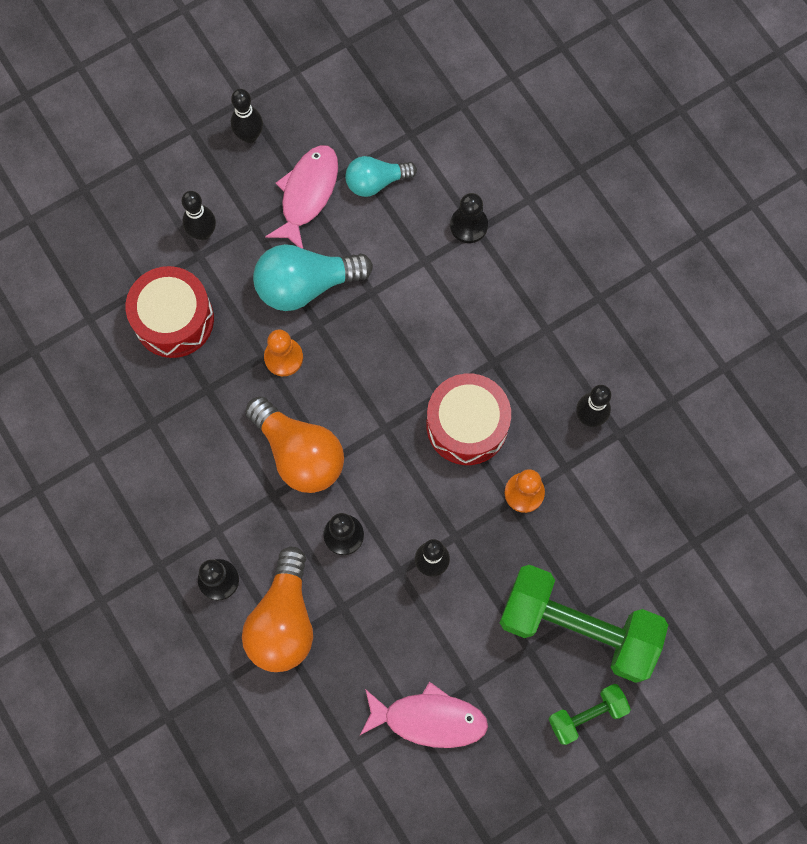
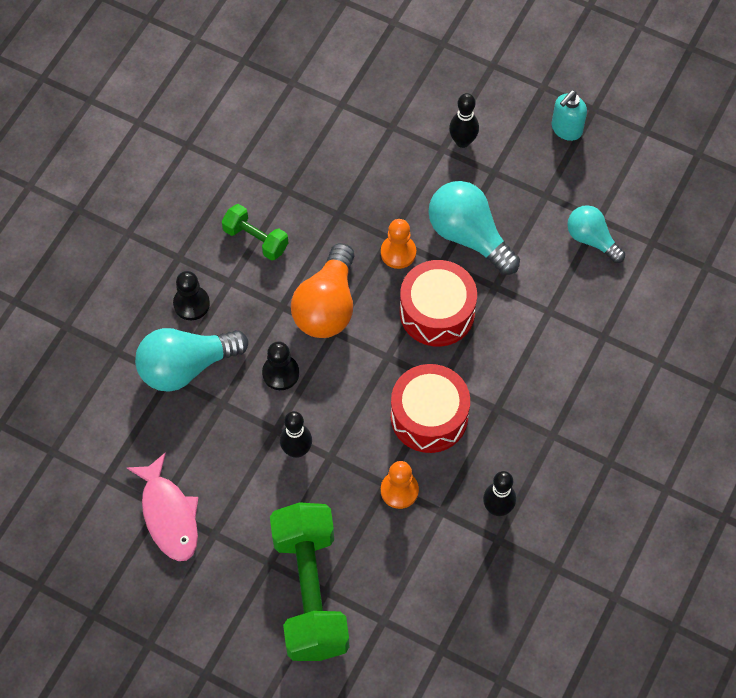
camera: 60 degrees right, 10 degrees down
(174, 319) = (378, 160): red drum -> red drum (437, 312)
(249, 136) = (566, 129): black bowling pin -> turquoise soap dispenser
(283, 621) = (186, 367): orange light bulb -> turquoise light bulb
(307, 194) = (546, 196): pink fish -> none
(468, 225) = (603, 328): black pawn -> none
(586, 715) = (241, 636): green dumbbell -> green dumbbell (255, 239)

